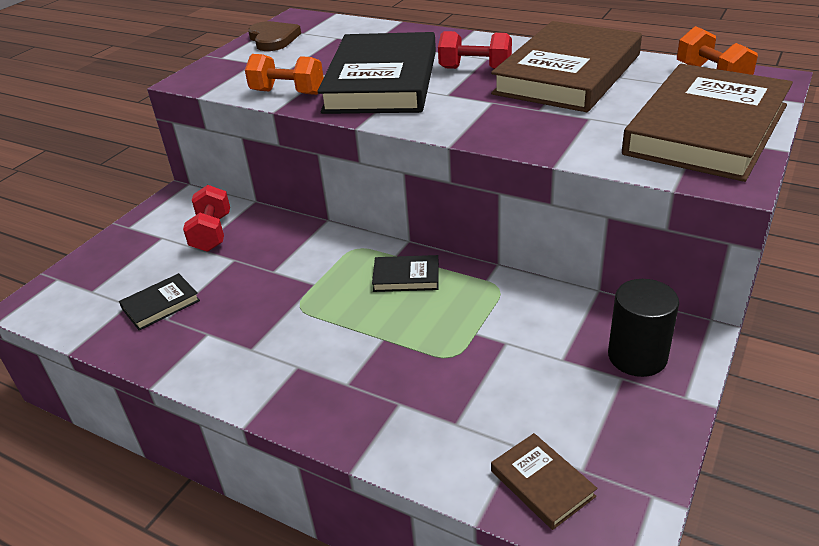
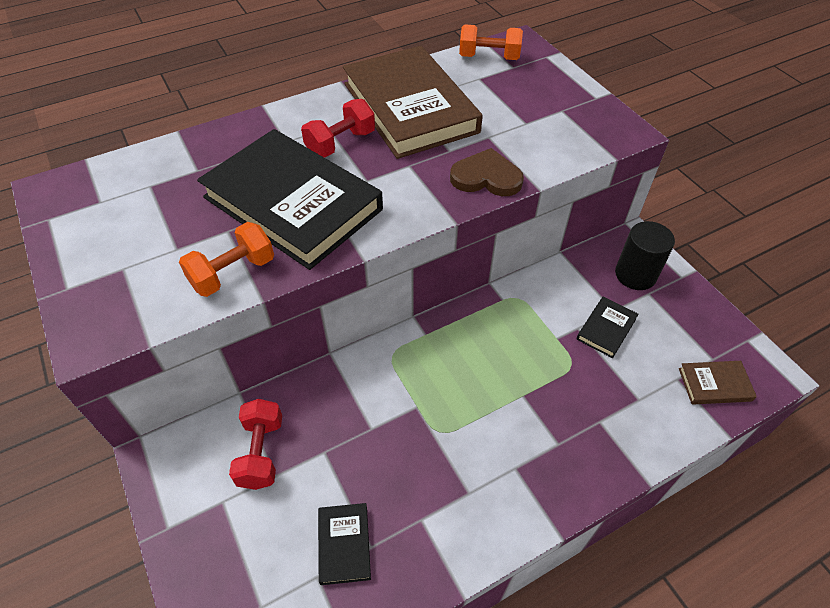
camera: 60 degrees left, 15 degrees up
(212, 233) = (261, 452): red dumbbell -> red dumbbell turned 60 degrees clockwise
(273, 39) = (82, 229): brown heart -> brown heart (486, 177)
(406, 277) = (460, 342): black book -> black book (606, 329)
(706, 129) = (557, 103): brown book -> none

